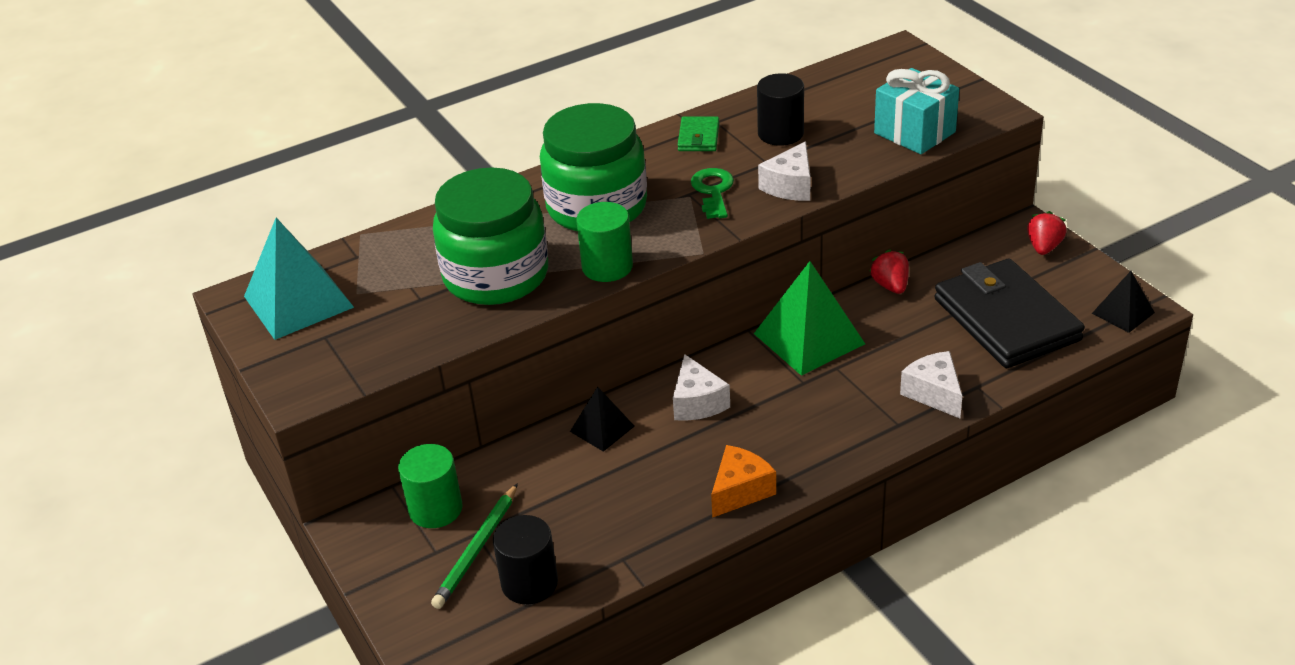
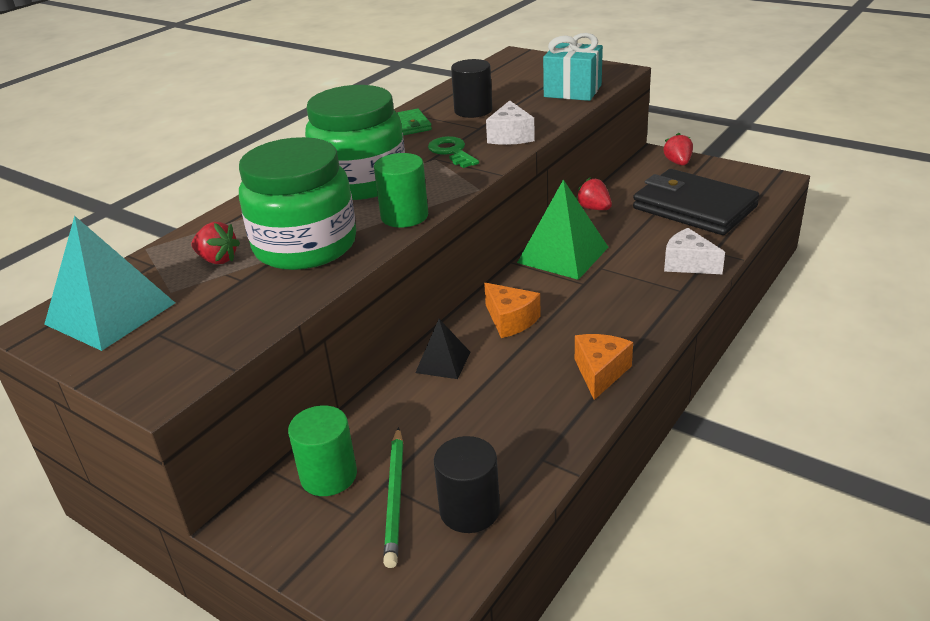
camera: 25 degrees left, 5 degrees down
(413, 268) = (217, 259): none -> red strawberry
(697, 402) = (510, 320): white cheese -> orange cheese
(1123, 313) = (766, 185): black pyramid -> none

